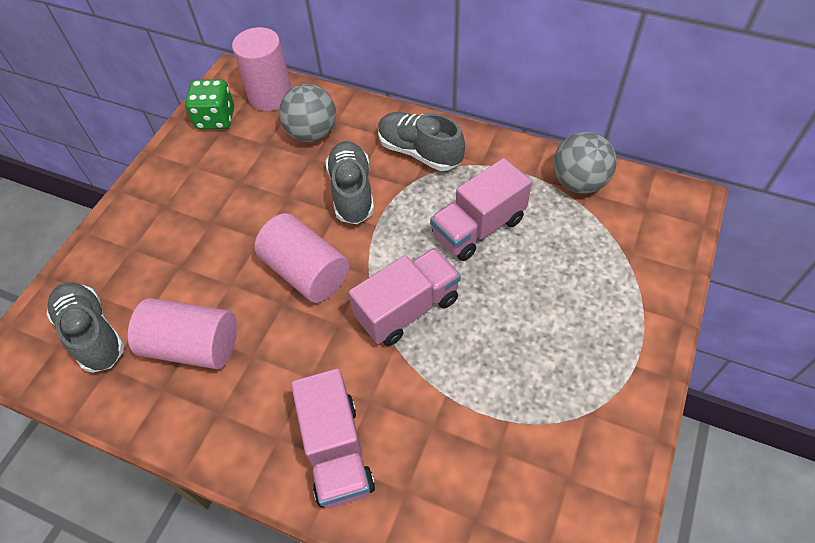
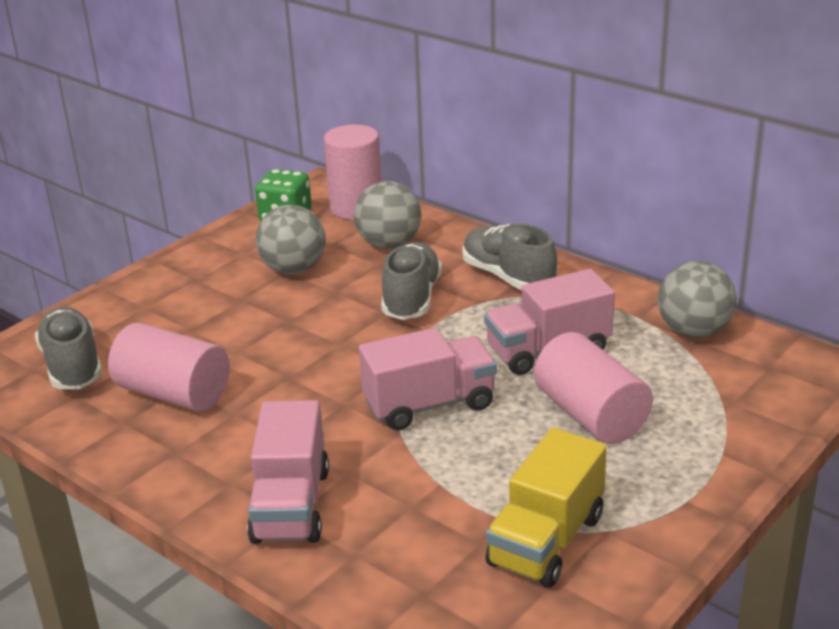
camera: 15 degrees right, 25 degrees down
(243, 178) = (293, 269): none -> grey ball
(306, 272) = (327, 355): pink cylinder -> pink cylinder (591, 415)
(548, 437) = (546, 541): none -> yellow truck

